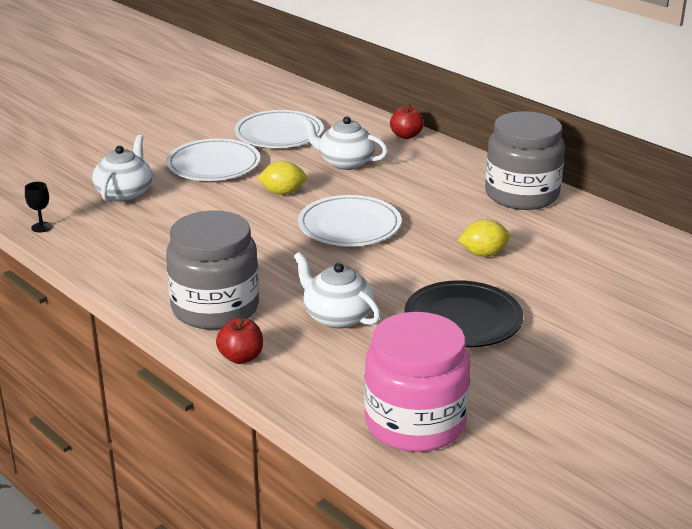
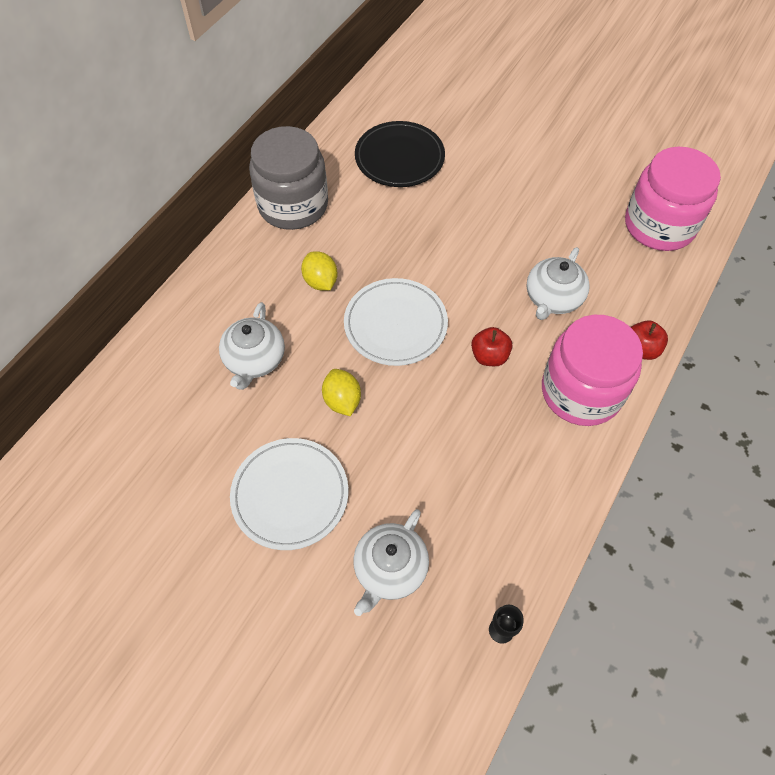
camera: 105 degrees left, 30 degrees up
(125, 193) = (390, 569): white teapot -> white teapot turned 60 degrees counterclockwise
(215, 308) = (581, 391): grey jar -> pink jar
(279, 134) = (187, 448): white plate -> none
(406, 135) = (172, 317): red apple -> red apple (489, 356)
(463, 319) = (519, 218): black plate -> black plate (399, 157)
(483, 254) = (412, 218): yellow lemon -> yellow lemon (320, 281)

